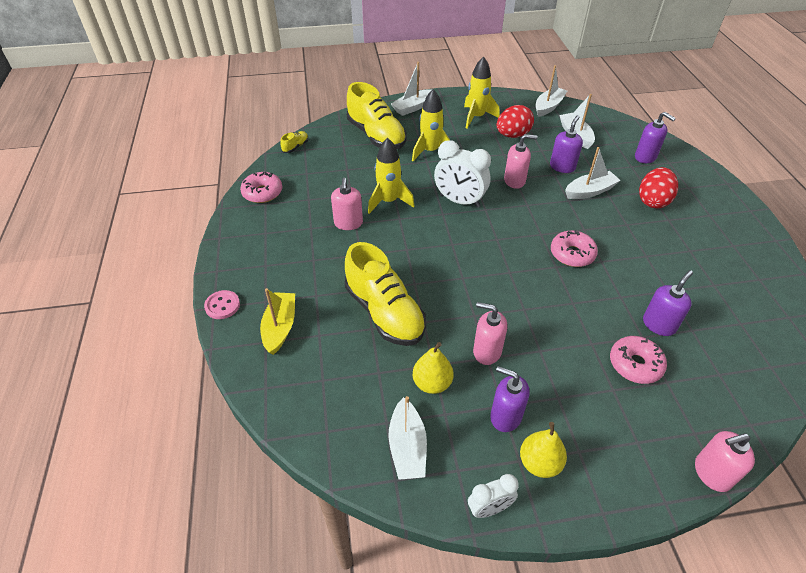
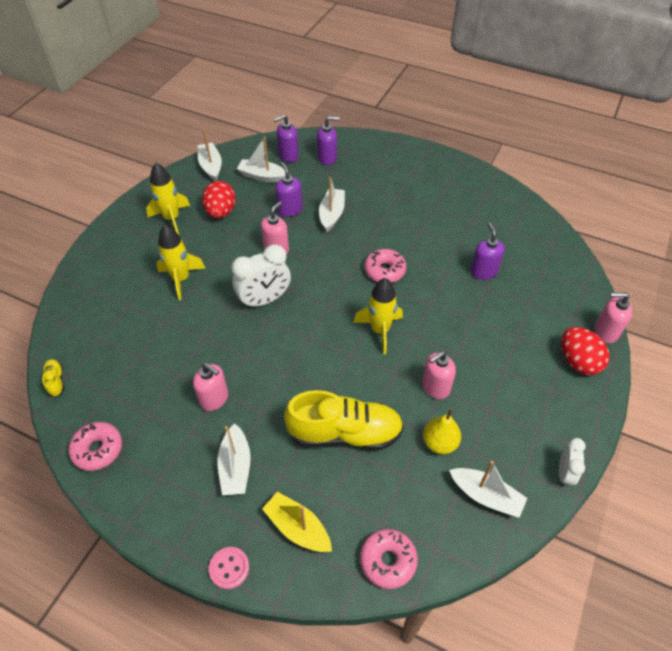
camera: 55 degrees left, 5 degrees up
(376, 136) = (114, 305): yellow shoe -> none
(389, 201) = (216, 350): yellow rocket -> yellow rocket (380, 330)
(413, 107) = (105, 252): white boat -> white boat (235, 467)
(505, 416) = (499, 414): purple soap dispenser -> purple soap dispenser (288, 156)
(539, 463) = (547, 419): yellow pear -> none
(635, 364) = (506, 309): pink donut -> pink donut (388, 561)
(653, 201) = (374, 189): red egg -> red egg (578, 361)
(711, 473) = (605, 332): pink soap dispenser -> pink soap dispenser turned 75 degrees clockwise

